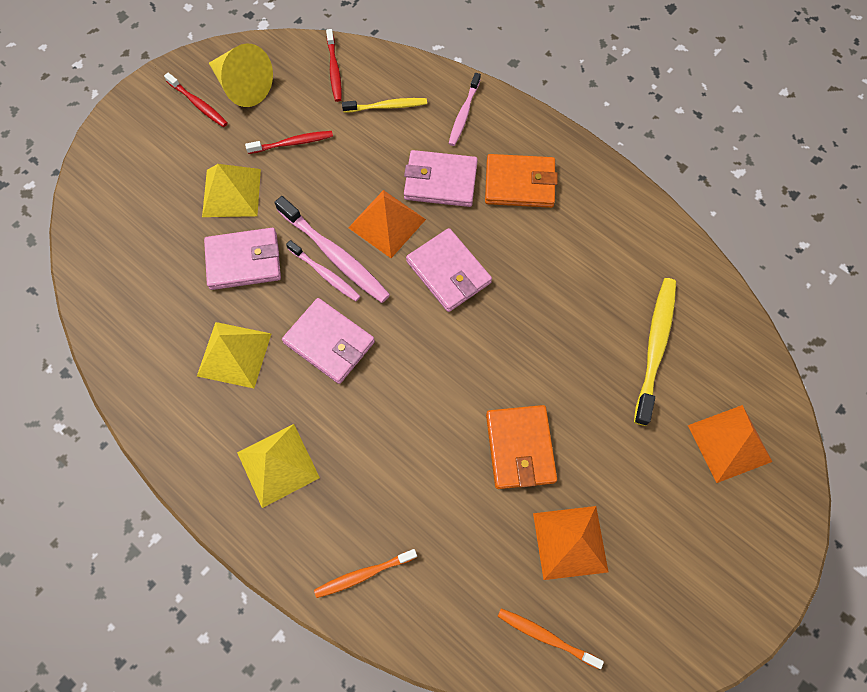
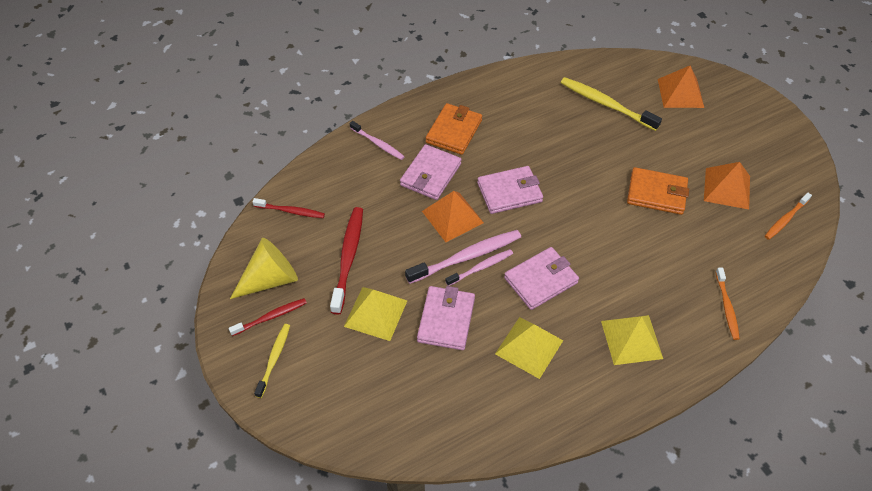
camera: 70 degrees left, 15 degrees down
(292, 143) = (348, 258): red toothbrush -> red toothbrush, size x1.66
(387, 106) = (346, 187): yellow toothbrush -> yellow toothbrush (274, 359)

